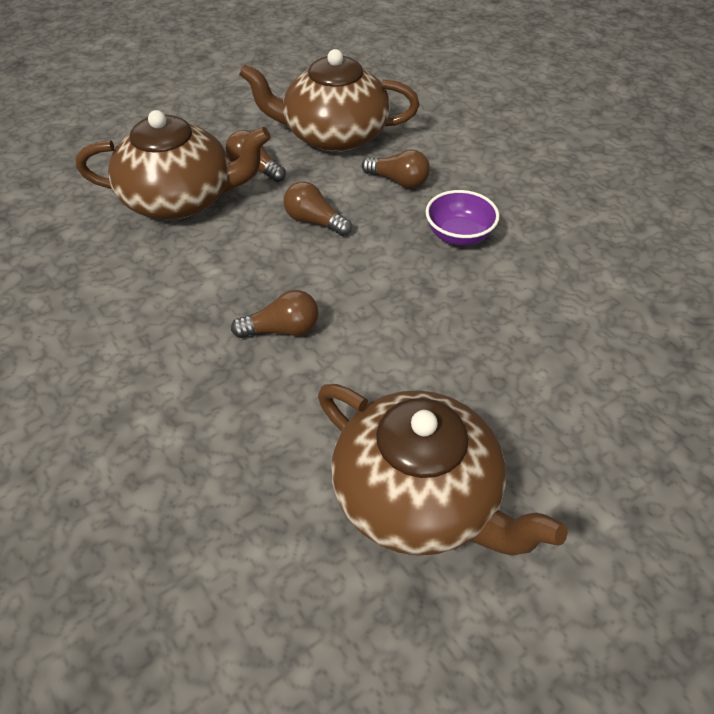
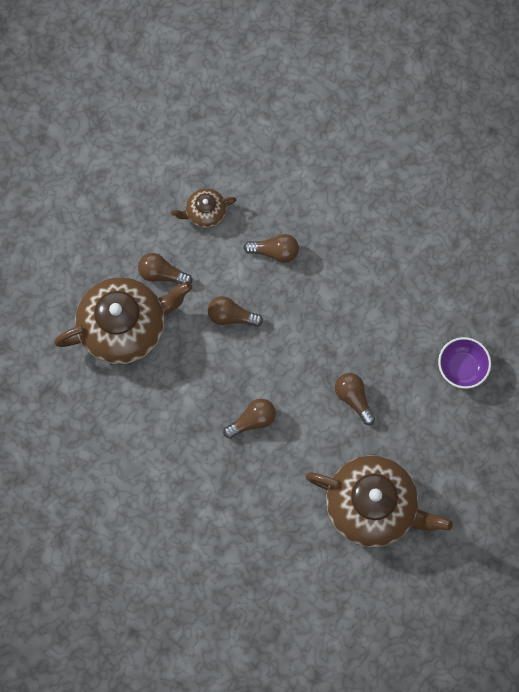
camera: 20 degrees left, 25 degrees up
(334, 135) = (205, 212): brown teapot -> brown teapot, size x0.48
(442, 345) = (353, 398): none -> brown light bulb
(458, 235) = (335, 296): purple bowl -> purple bowl (461, 367)

